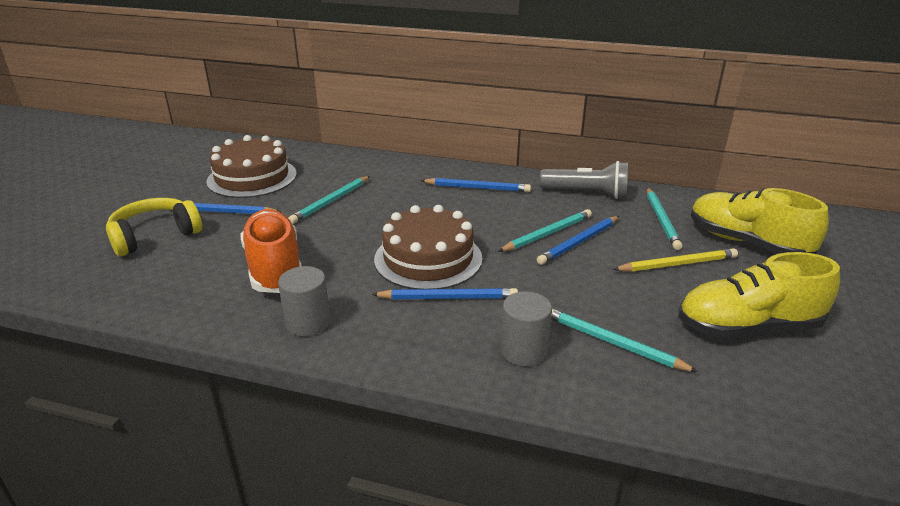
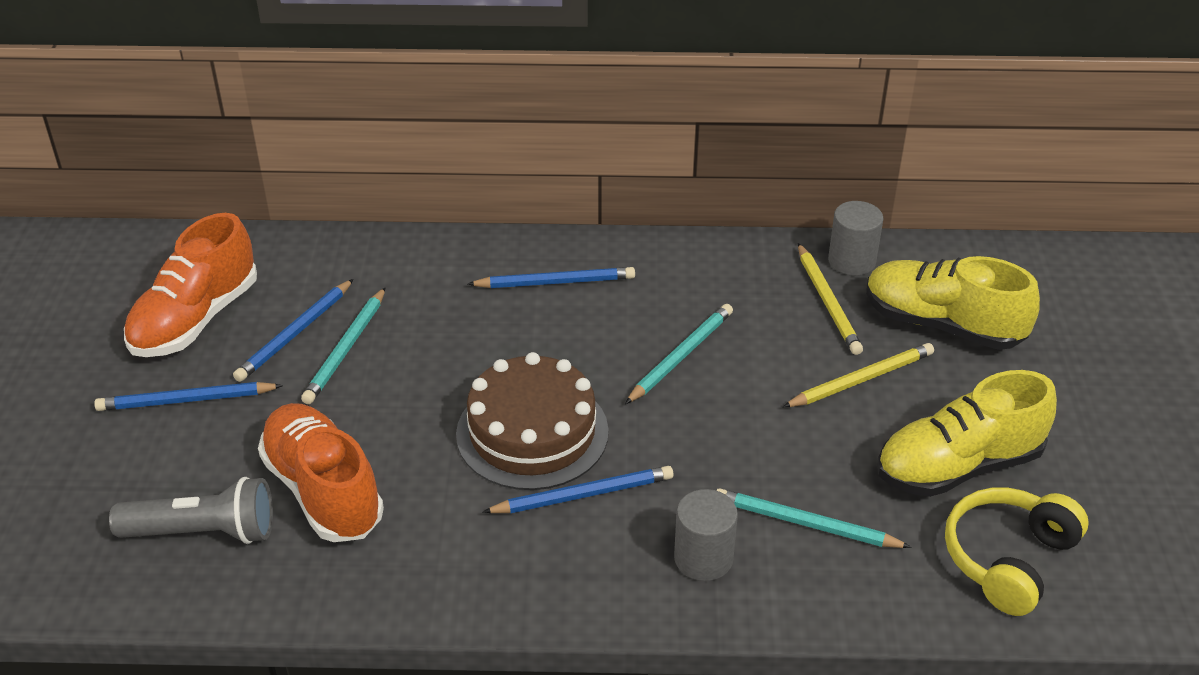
camera: 15 degrees left, 10 degrees up
(155, 236) = (109, 467): yellow headphones -> yellow headphones (1008, 559)
(252, 177) = (195, 319): brown cake -> orange shoe
(308, 323) = (415, 573): grey cylinder -> grey cylinder (851, 261)
(579, 242) = (726, 364): blue pencil -> blue pencil (295, 333)
(587, 193) = (716, 266): grey flashlight -> grey flashlight (204, 532)
(661, 220) = (827, 302): turquoise pencil -> yellow pencil

